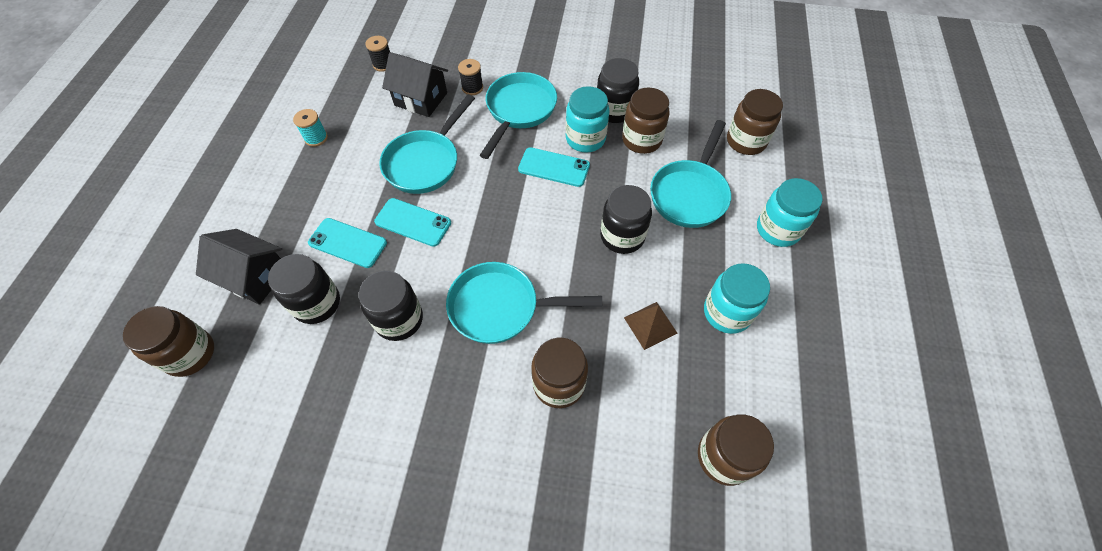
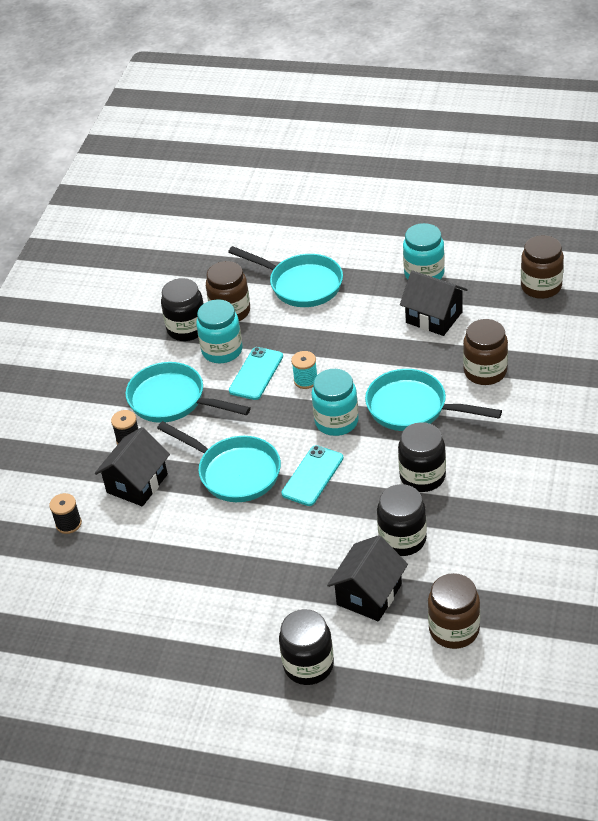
camera: 80 degrees left, 15 degrees down
(316, 138) = (181, 572): turquoise spool -> turquoise spool (306, 380)
(347, 243) = (333, 524): turquoise phone -> none
(501, 307) = (413, 408): turquoise pan -> turquoise pan turned 105 degrees clockwise
(622, 236) = (344, 330): black jar -> black jar (308, 665)
(650, 325) = (434, 317): brown pyramid -> black house
(746, 141) = (244, 244): brown jar -> none
(778, 229) = (346, 237): turquoise jar -> turquoise jar (336, 421)

